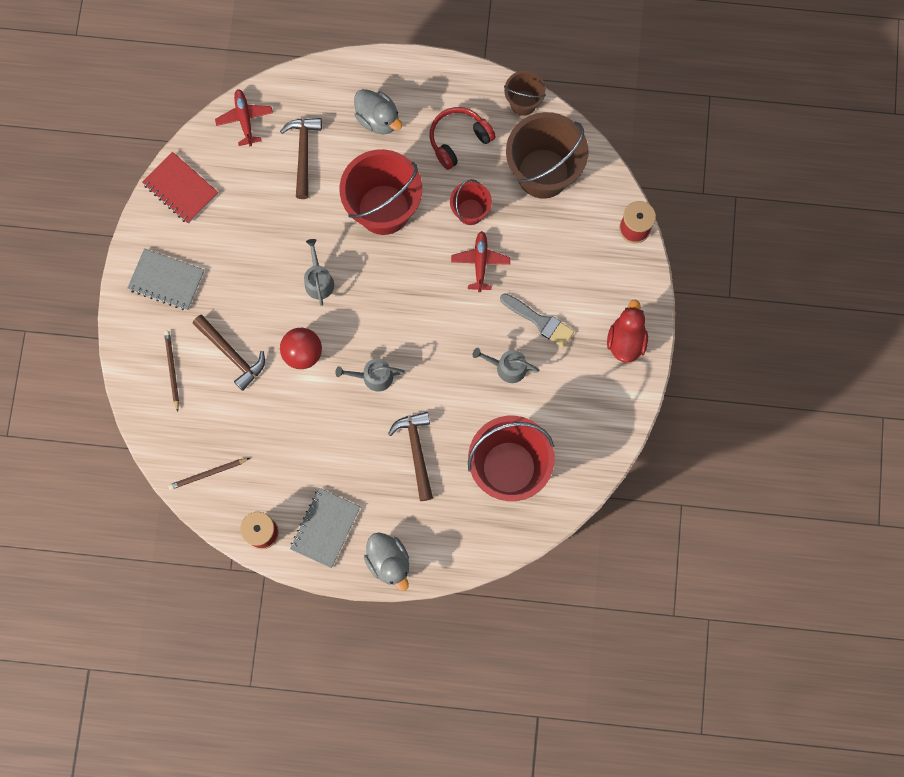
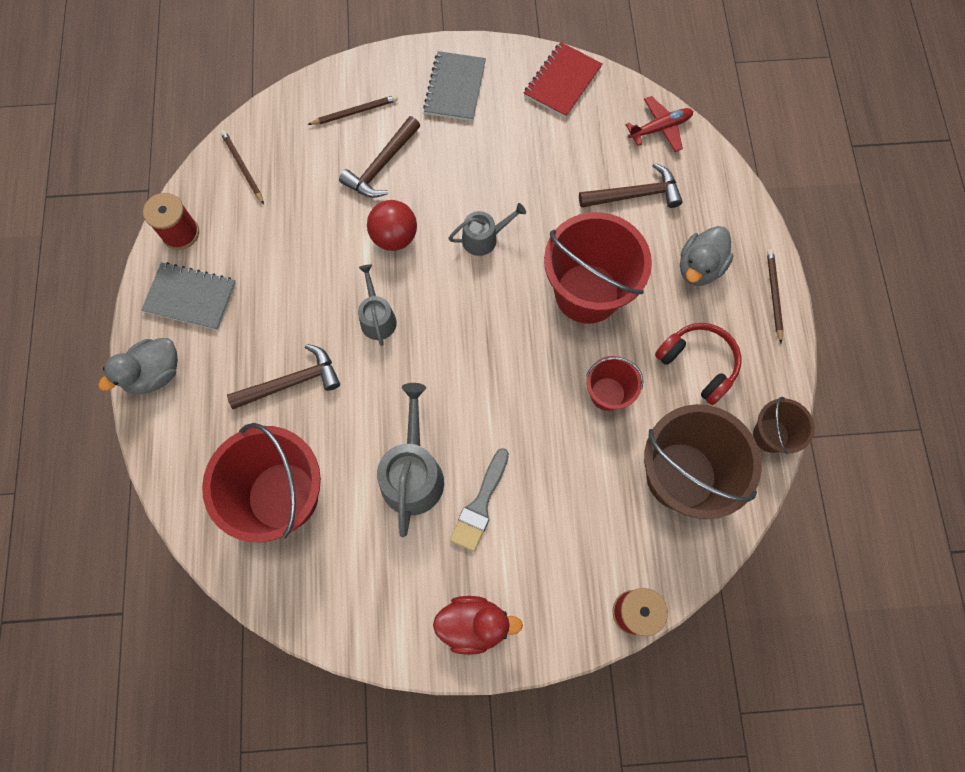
camera: 80 degrees right, 5 degrees down
(412, 70) = (773, 295): none -> brown pencil
(480, 262) = (544, 417): red plane -> none
(507, 367) = (413, 473): grey watering can -> grey watering can, size x1.67

